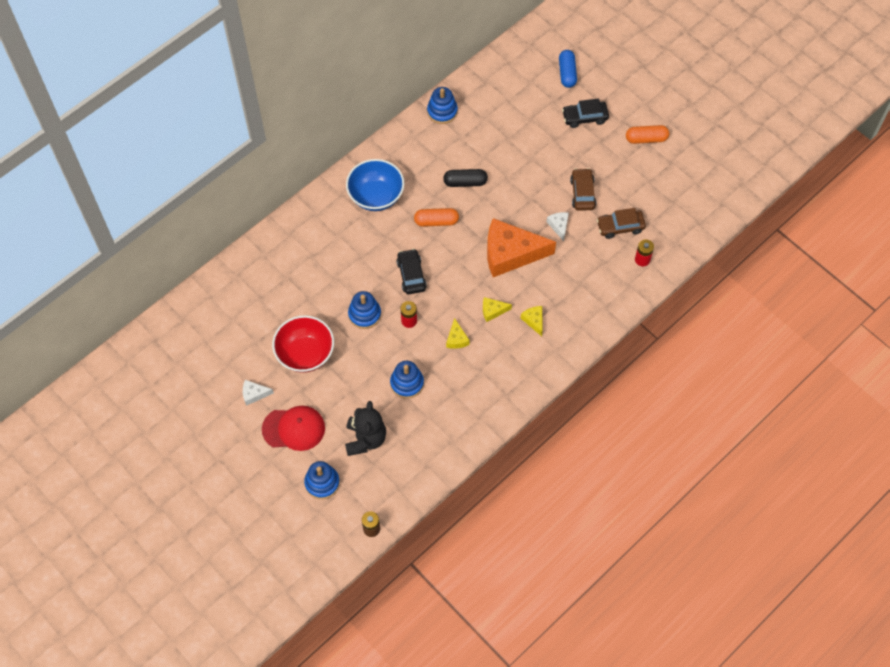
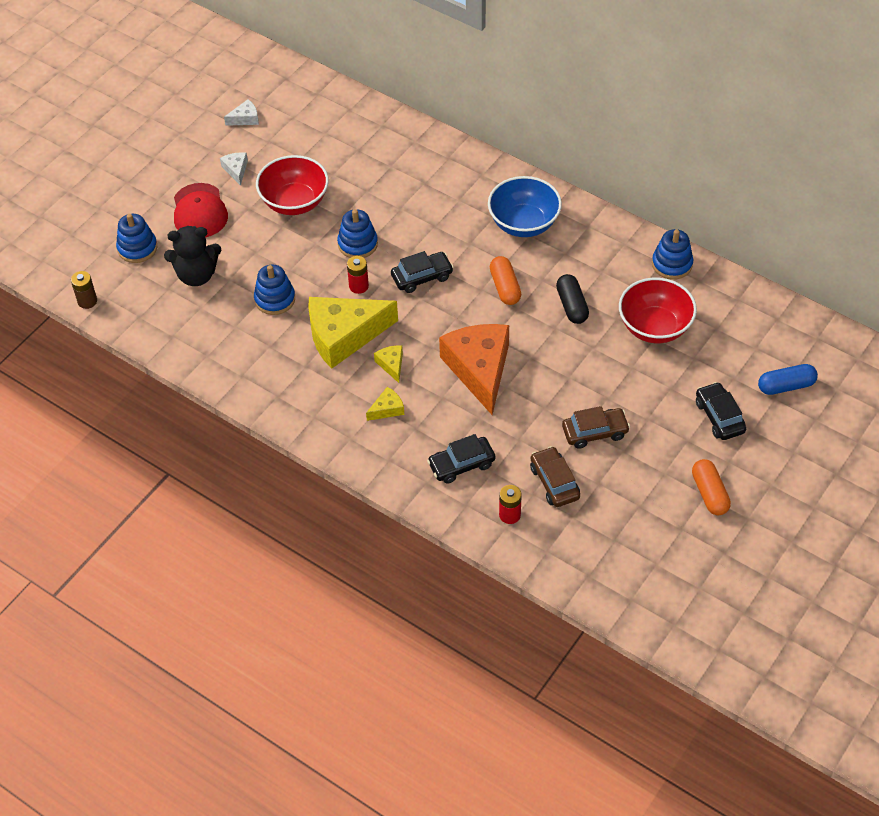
camera: 80 degrees right, 10 degrees down
(456, 339) = (344, 335): yellow cheese -> yellow cheese, size x2.39
(498, 136) = (654, 327): none -> red bowl
(559, 226) = (535, 414): white cheese -> white cheese (245, 119)
(594, 281) = (461, 465): none -> black car

